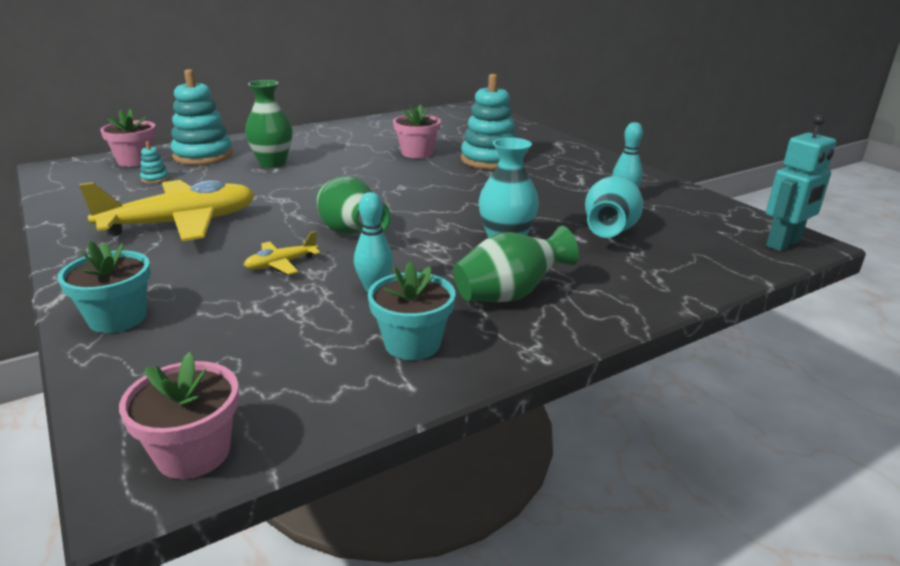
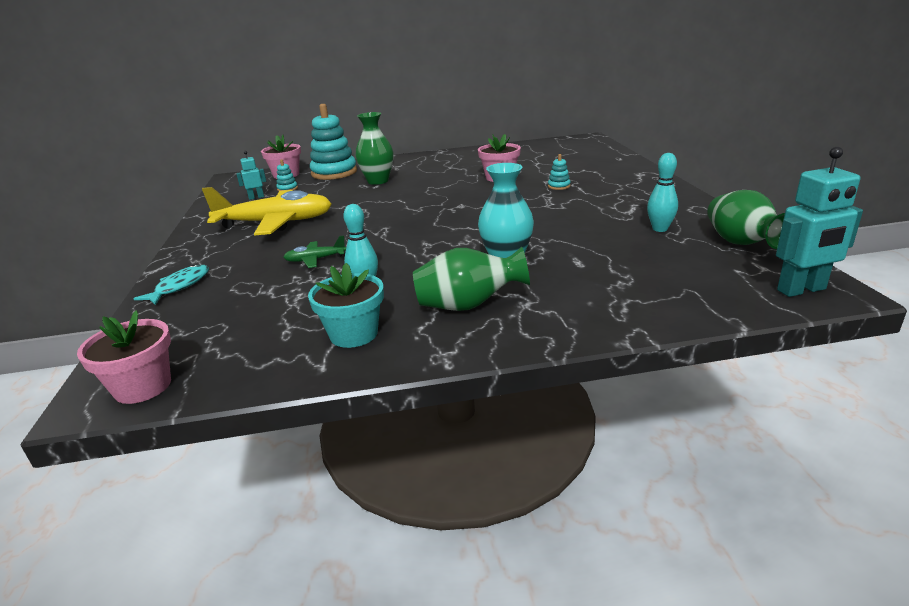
camera: 25 degrees right, 0 degrees up
(117, 318) = (180, 286): turquoise flower pot -> turquoise fish
(119, 192) = (256, 197): none -> turquoise robot
(281, 264) = (315, 260): yellow plane -> green plane
(350, 233) = (387, 240): green vase -> green vase (742, 244)
(489, 160) = (559, 186): turquoise stacking toy -> turquoise stacking toy, size x0.42
(609, 232) = (614, 259): turquoise vase -> none

